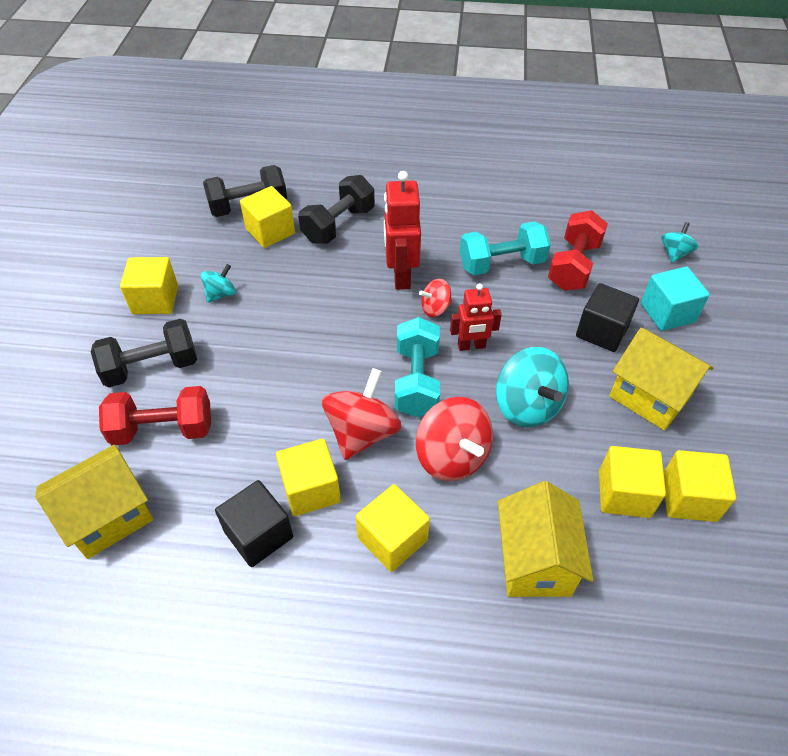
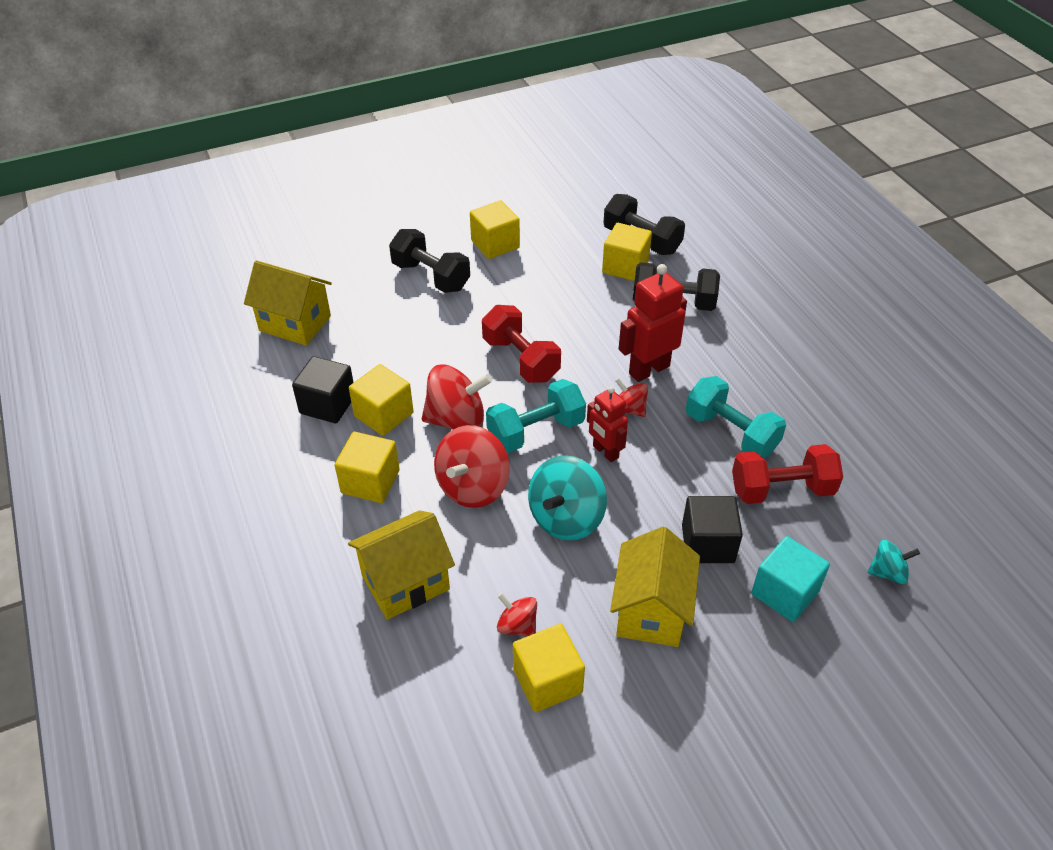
camera: 60 degrees right, 5 degrees down
(163, 429) = (381, 311): red dumbbell -> red dumbbell (520, 360)
(221, 294) = (531, 274): turquoise spinning top -> none
(624, 494) = (517, 626): yellow cube -> red spinning top

